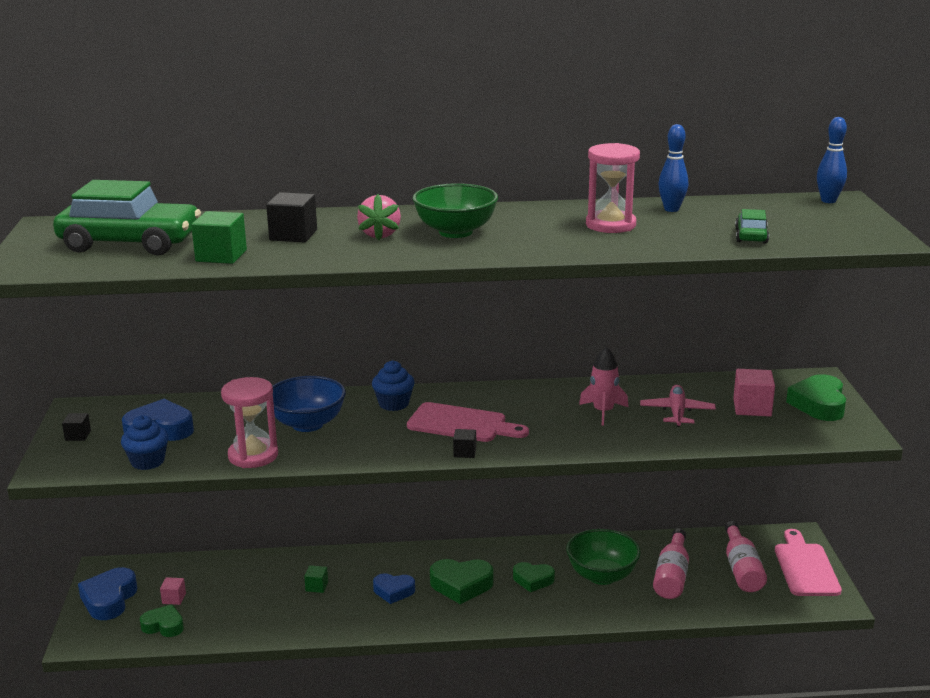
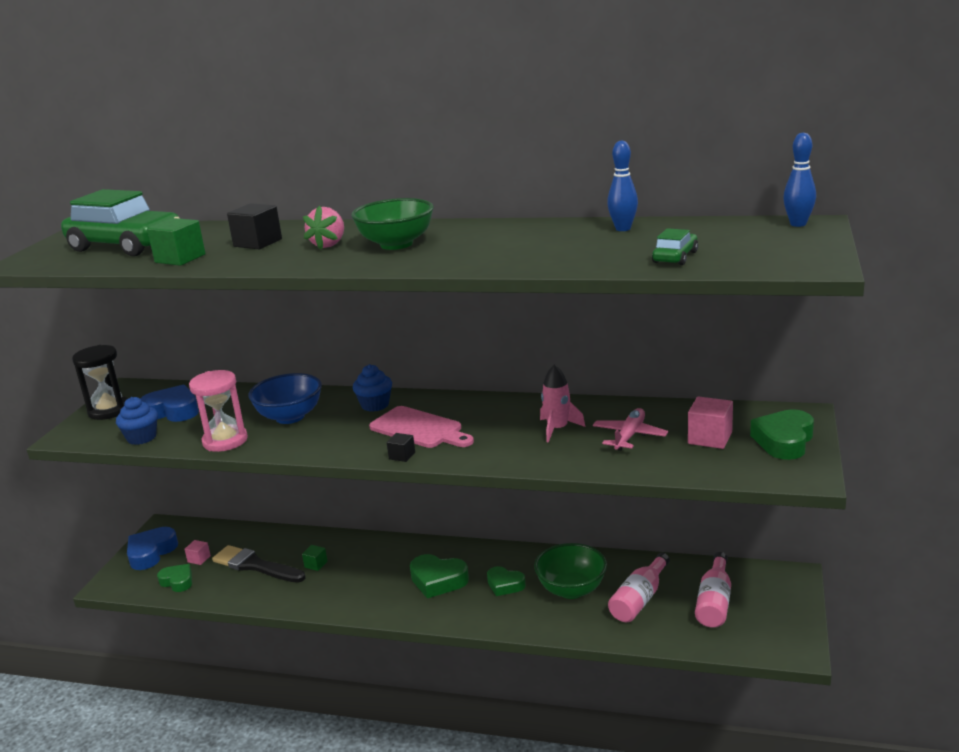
camera: 20 degrees right, 0 degrees up
(78, 435) = (109, 410): black cube -> black hourglass
(247, 597) = (255, 566): none -> black brush
(393, 591) = (376, 578): blue heart -> none
(610, 225) = (546, 242): pink hourglass -> none
(805, 567) = (783, 609): pink cutting board -> none

